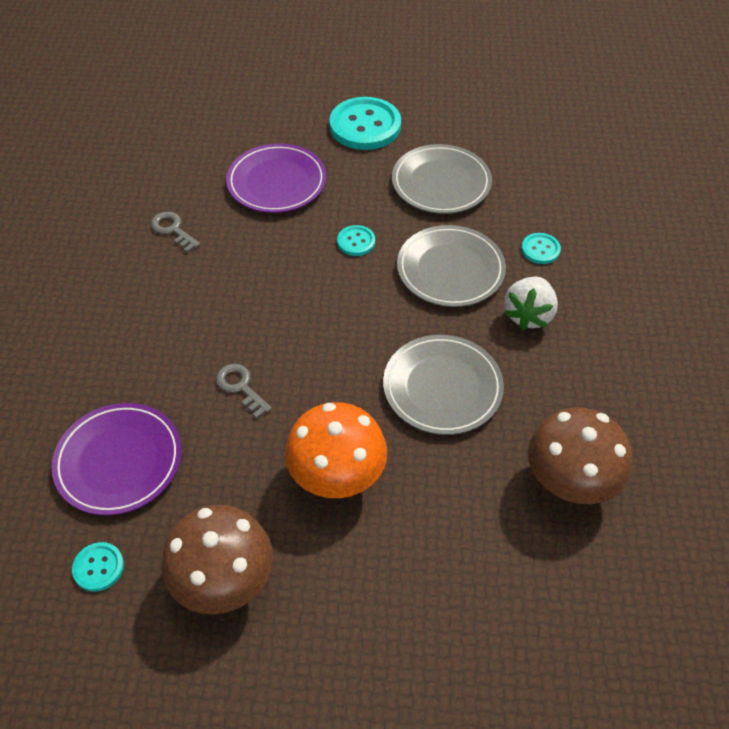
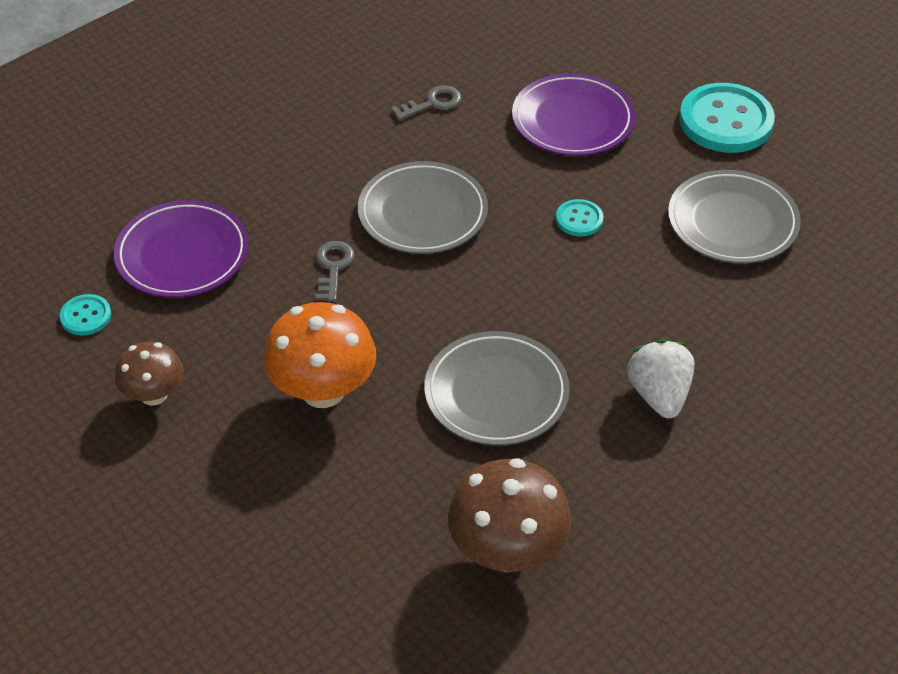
camera: 45 degrees right, 5 degrees down
(173, 230) = (432, 103): grey key -> grey key turned 60 degrees clockwise
(224, 580) = (154, 395): brown mushroom -> brown mushroom, size x0.61
(450, 270) = (636, 304): grey plate -> grey plate (423, 213)
(528, 315) = (659, 395): white strawberry -> white strawberry turned 105 degrees clockwise
(540, 249) = (753, 349): turquoise button -> none

